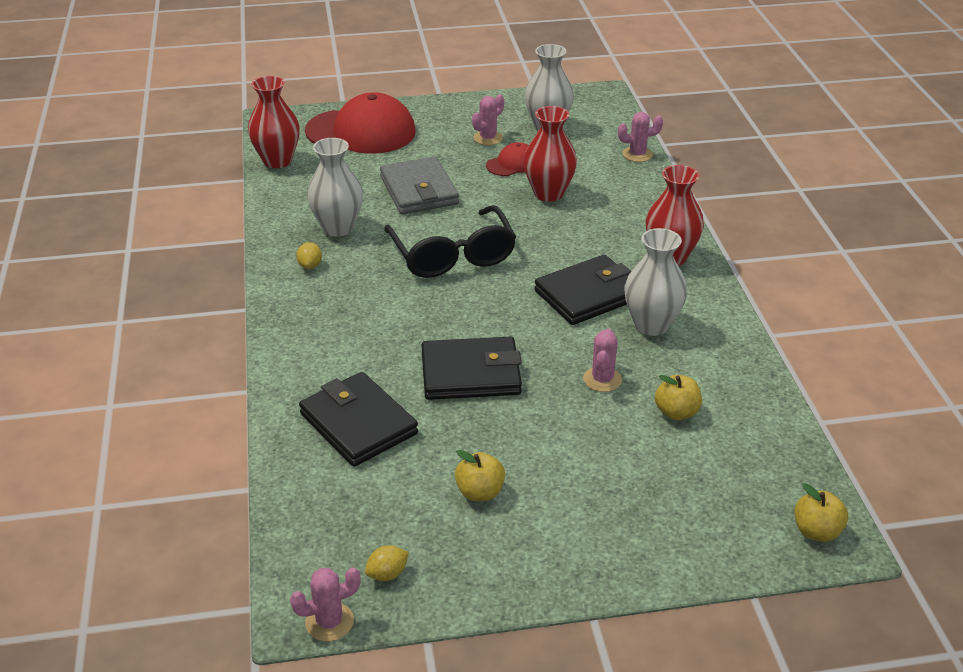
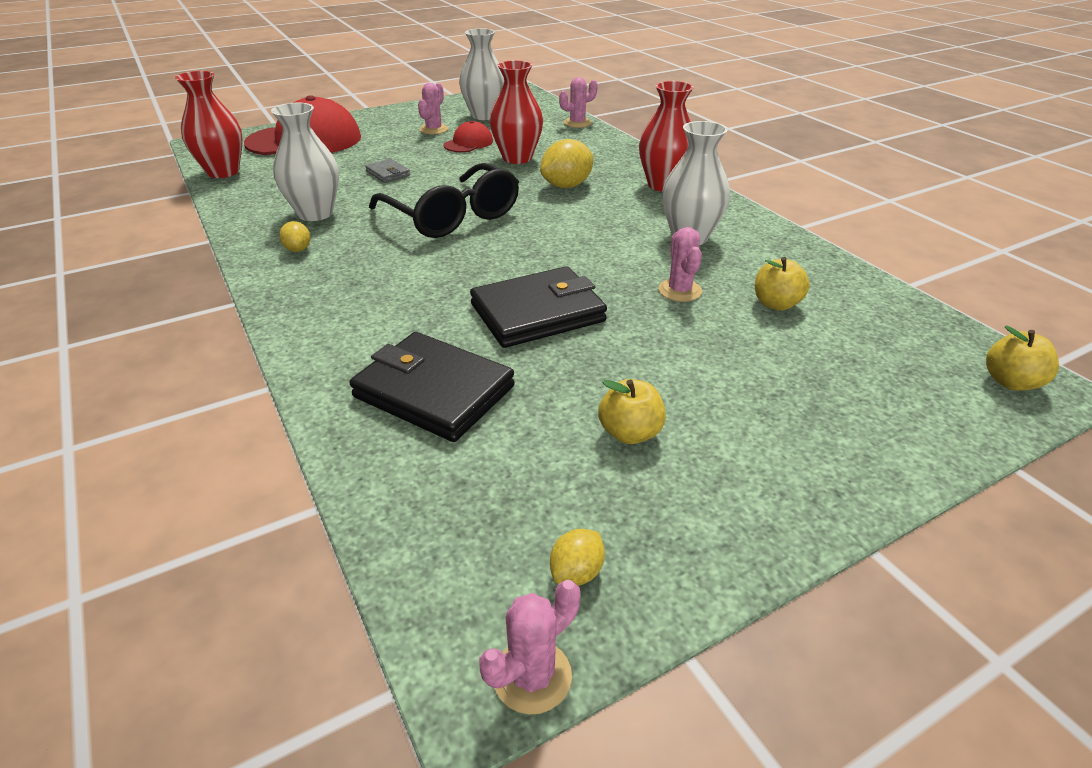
camera: 20 degrees left, 0 degrees up
(419, 190) = (388, 173): grey wallet -> grey wallet, size x0.48
(575, 239) = (566, 186): none -> yellow lemon
(588, 295) = (610, 224): black wallet -> none

